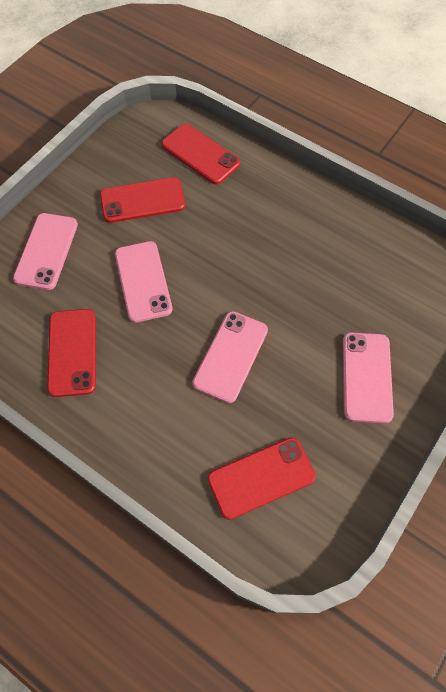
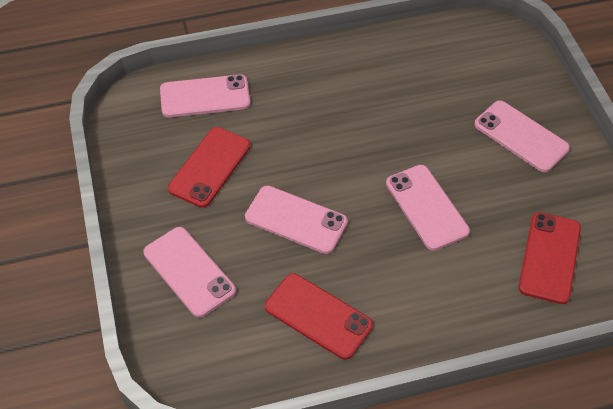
camera: 50 degrees left, 10 degrees down
(200, 154) = (205, 96): red phone -> pink phone

